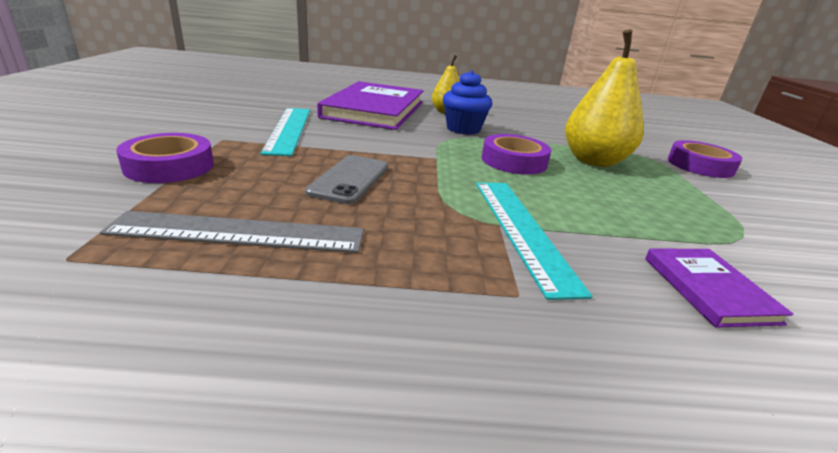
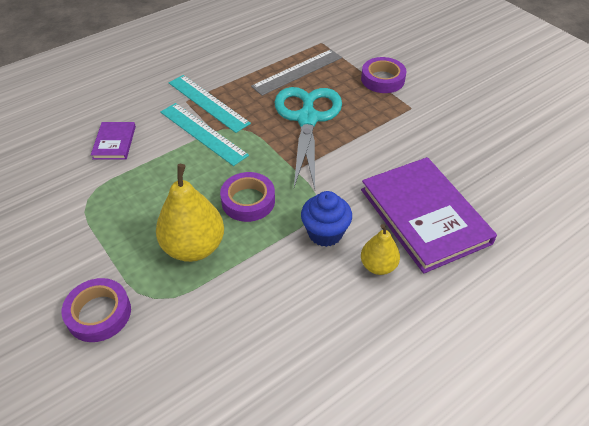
camera: 145 degrees right, 20 degrees up
(289, 129) = (408, 139): turquoise ruler -> turquoise ruler (208, 103)
(349, 179) = (307, 119): grey phone -> turquoise scissors
(708, 289) = (114, 142): purple book -> purple book turned 45 degrees clockwise

